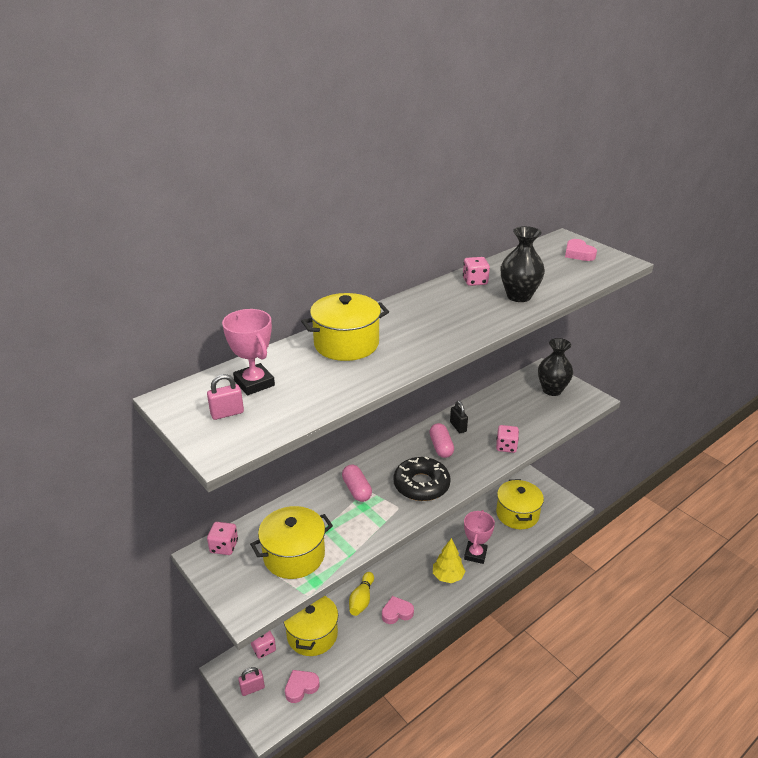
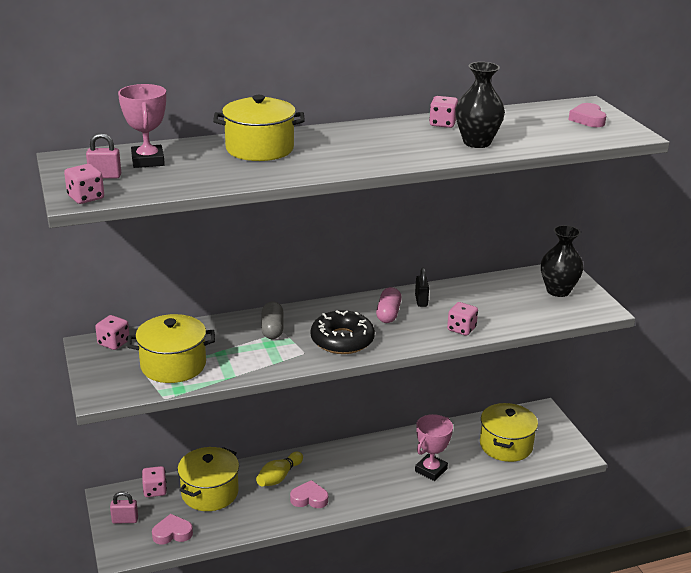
camera: 20 degrees right, 5 degrees down
(229, 447) = (86, 197): none -> pink dice
(356, 490) = (272, 329): pink capsule -> grey capsule
(448, 576) = (386, 482): yellow tree -> none

